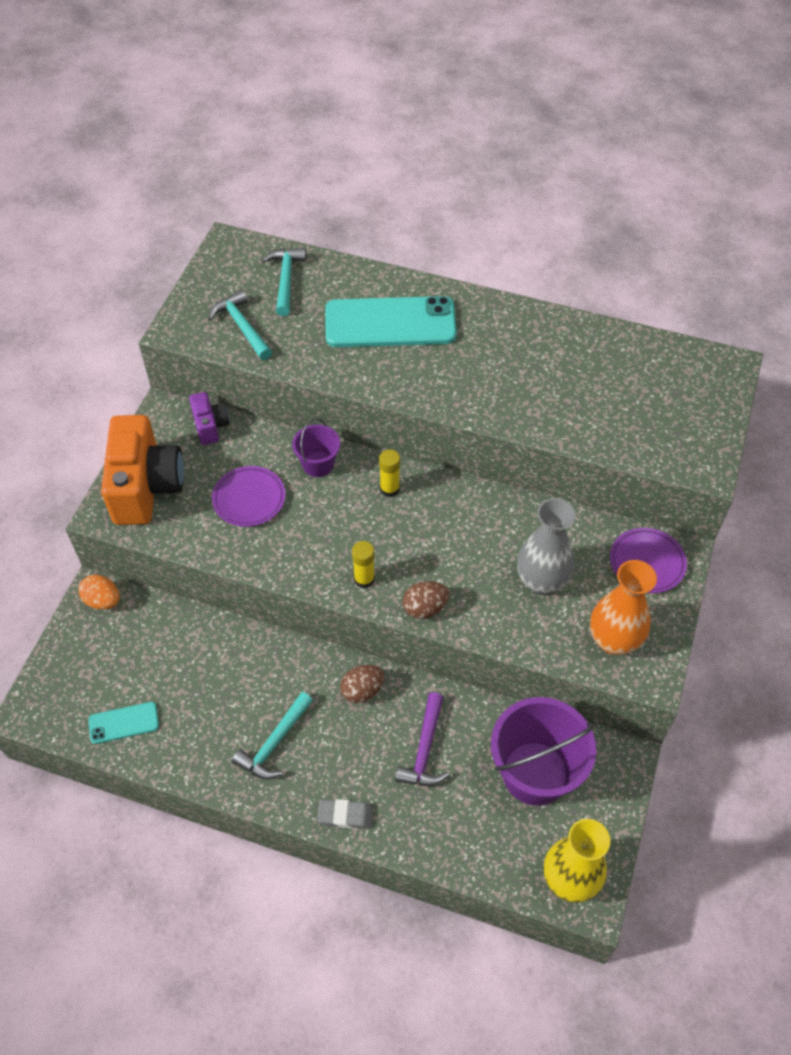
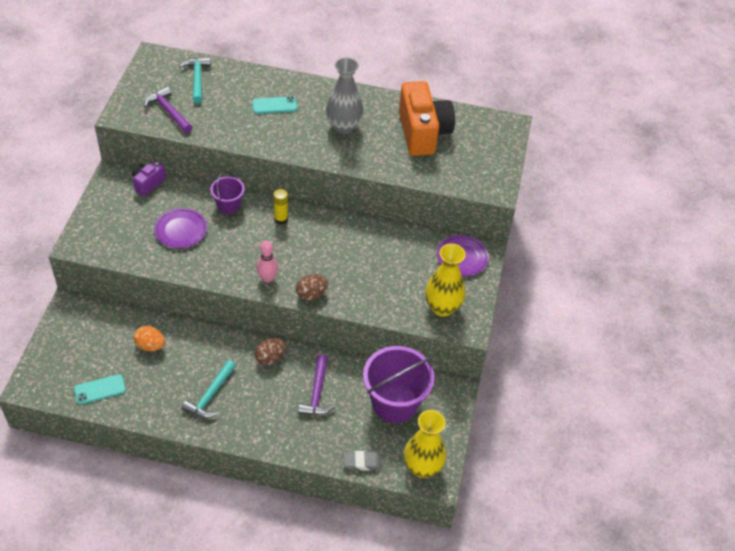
camera: 10 degrees left, 5 degrees down
(103, 600) = (76, 310): orange egg -> orange egg (150, 345)
(146, 487) = (105, 226): orange camera -> orange camera (423, 133)
(210, 426) = (148, 183): purple camera -> purple camera turned 120 degrees counterclockwise
(242, 326) = (168, 111): turquoise hammer -> purple hammer
(345, 815) = (264, 438): grey eraser -> grey eraser (362, 462)
(364, 579) = (267, 278): yellow glue stick -> pink bowling pin
(390, 323) = (274, 105): turquoise phone -> turquoise phone, size x0.48
(541, 581) = (391, 273): grey vase -> grey vase (343, 127)
(614, 640) = (442, 307): orange vase -> yellow vase

